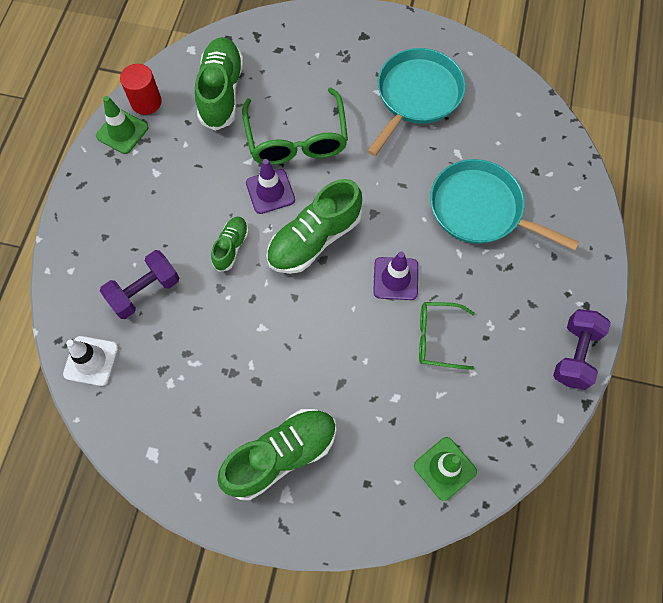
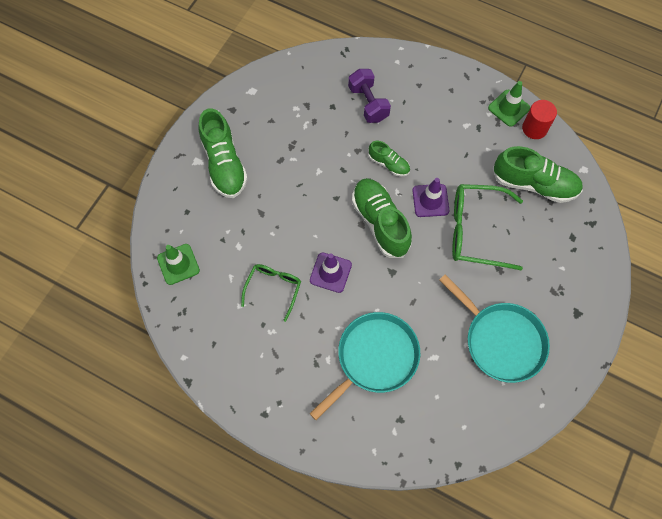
camera: 105 degrees right, 0 degrees up
(91, 361) = (326, 65): white traffic cone -> none
(575, 355) = (227, 388): purple dumbbell -> none

